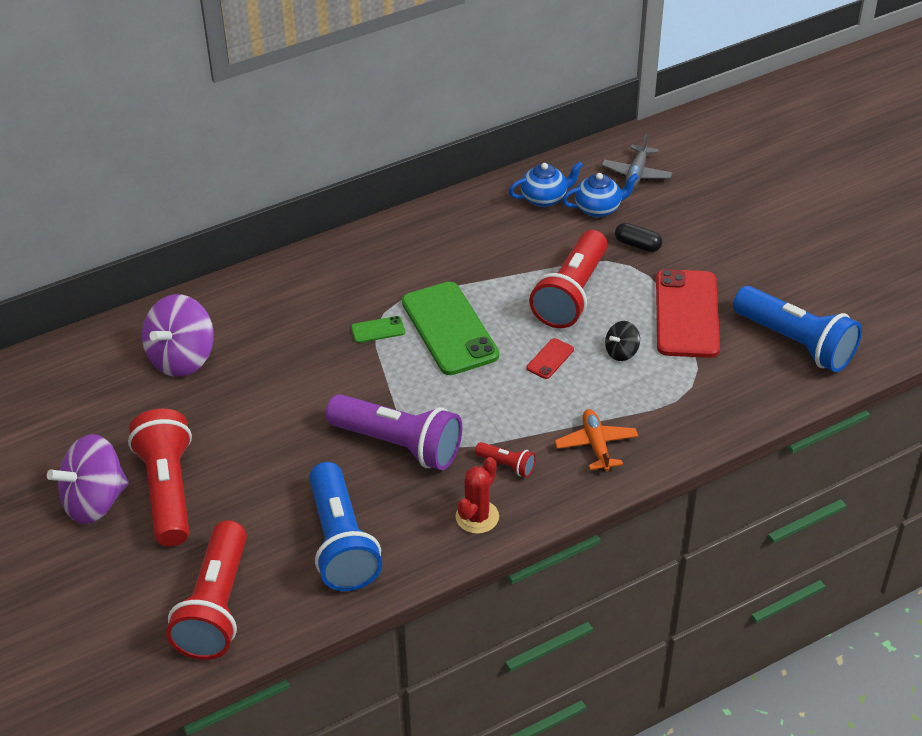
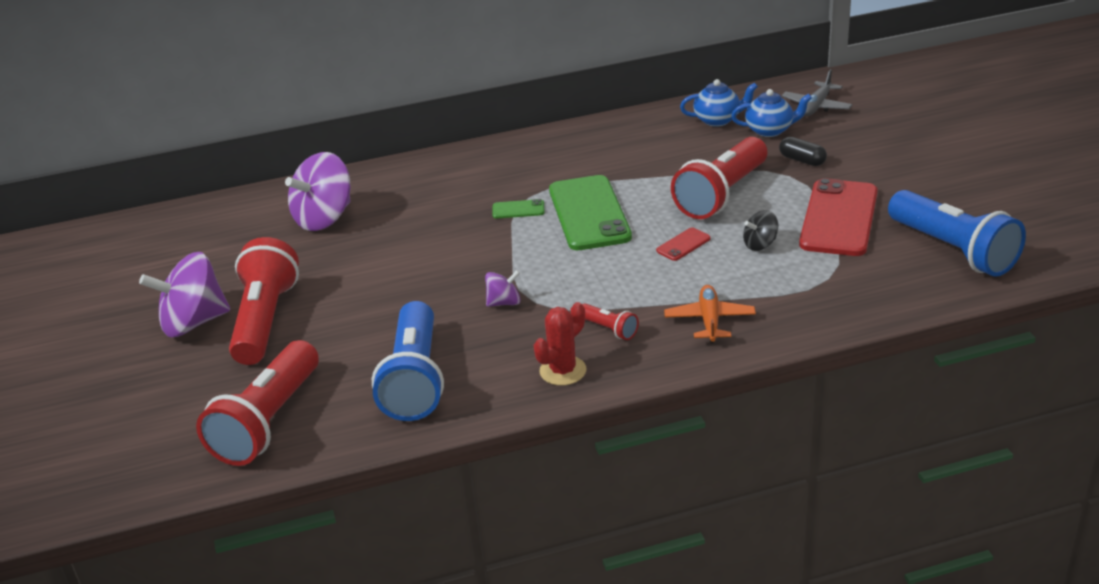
camera: 15 degrees right, 10 degrees down
(398, 445) = (504, 302): purple flashlight -> purple spinning top

